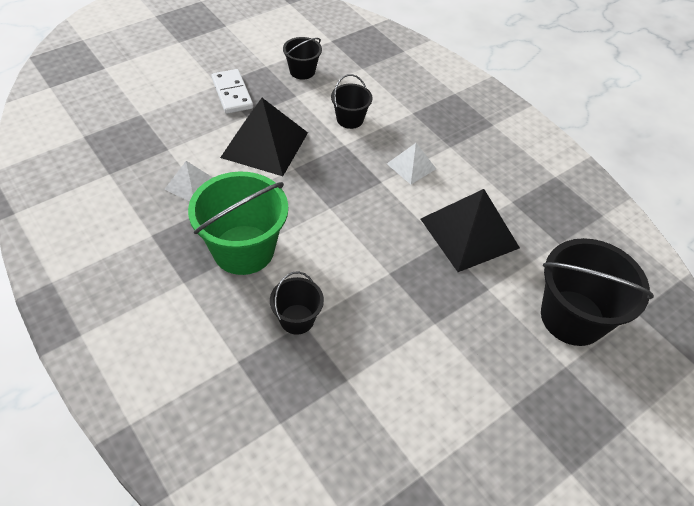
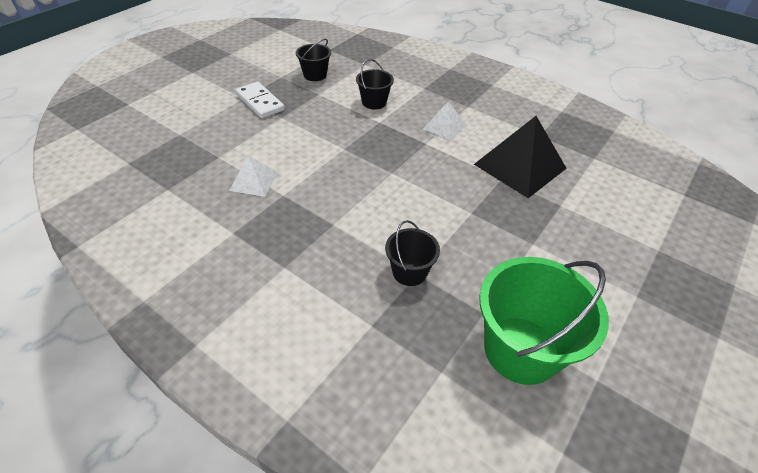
camera: 15 degrees left, 5 degrees down
(243, 250) = (330, 224): green bucket -> green bucket (521, 349)
(264, 145) = (308, 135): black pyramid -> none
(572, 317) = (639, 210): black bucket -> none

